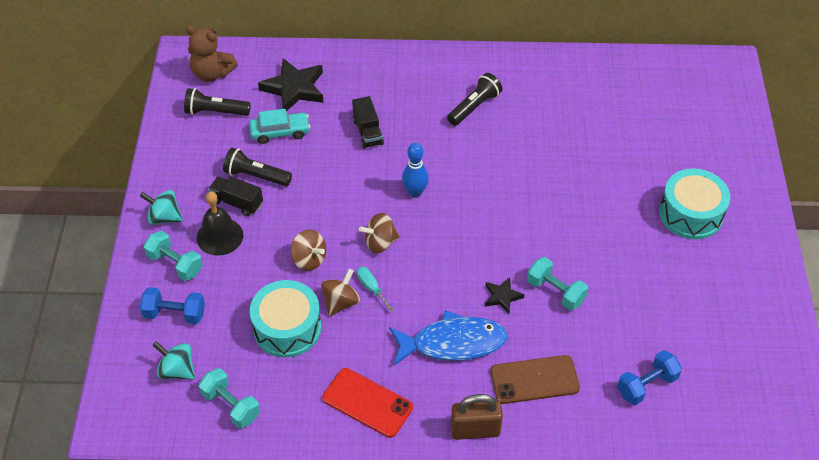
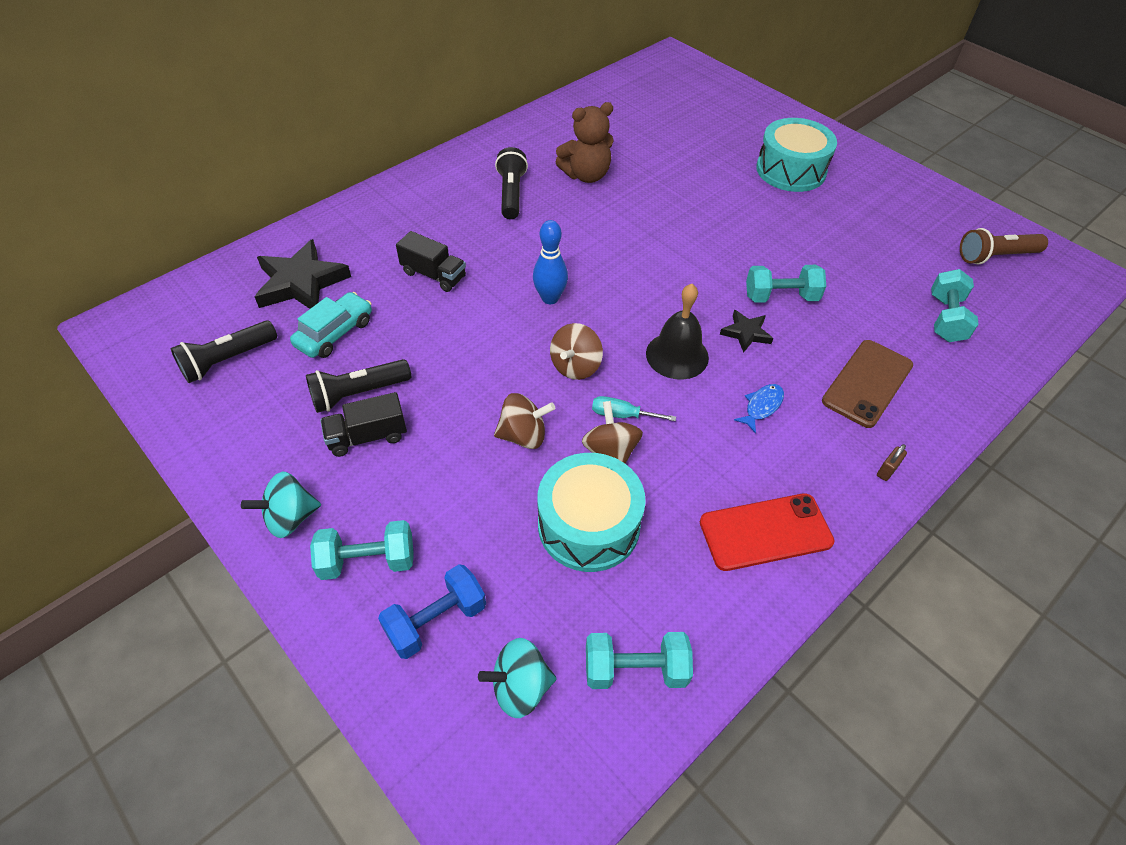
camera: 45 degrees left, 0 degrees up
(212, 73) = (177, 325): brown teddy bear -> brown teddy bear (586, 175)
(220, 236) = (389, 487): black bell -> black bell (677, 355)
(453, 343) = (762, 406): blue fish -> blue fish, size x0.43
(475, 430) = (887, 470): brown padlock -> brown padlock, size x0.43
(646, 385) = (945, 319): blue dumbbell -> turquoise dumbbell
(752, 376) = (995, 256): none -> brown flashlight

